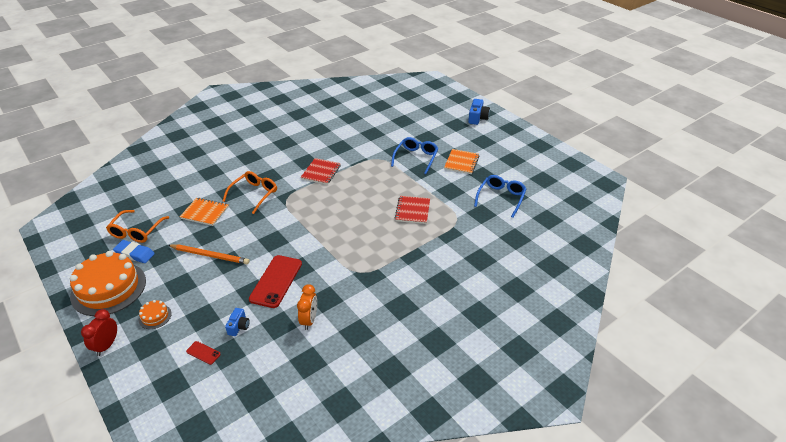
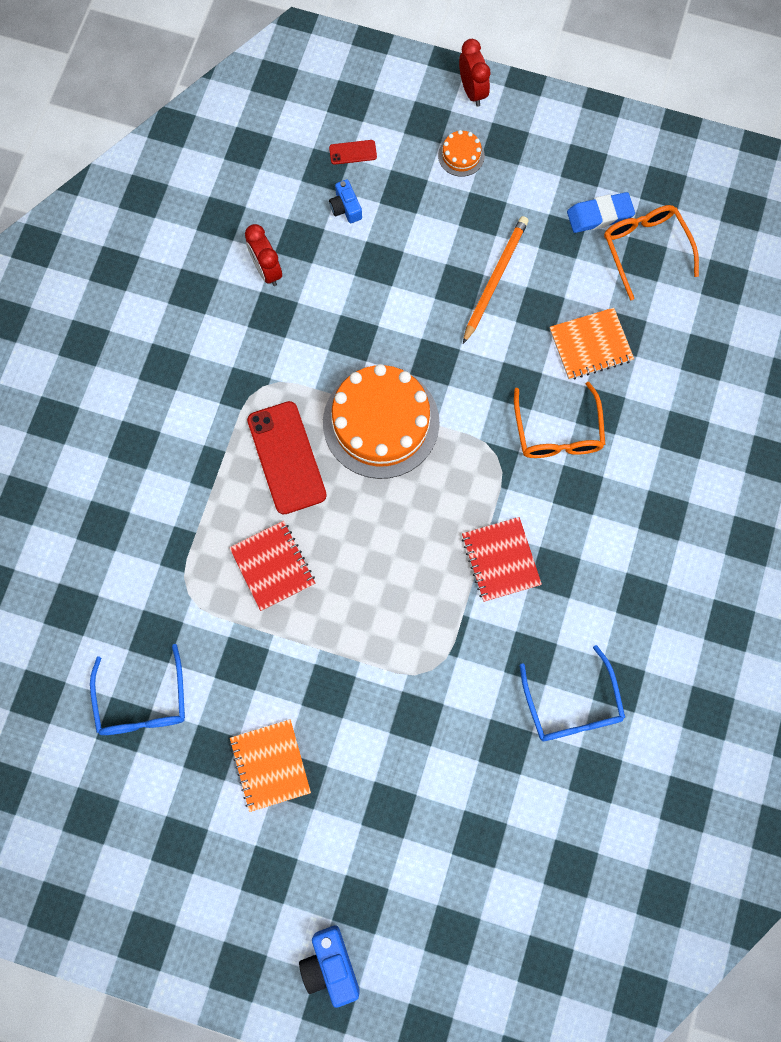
camera: 145 degrees right, 35 degrees up
(108, 288) = (565, 151): orange cake -> orange cake (381, 422)
(210, 255) = (495, 279): orange pencil -> orange pencil turned 135 degrees clockwise
(276, 281) = (363, 298): red phone -> red phone (286, 457)
(309, 320) = (267, 270): orange clock -> red clock
(416, 158) = (364, 721): blue glasses -> blue glasses (572, 706)

